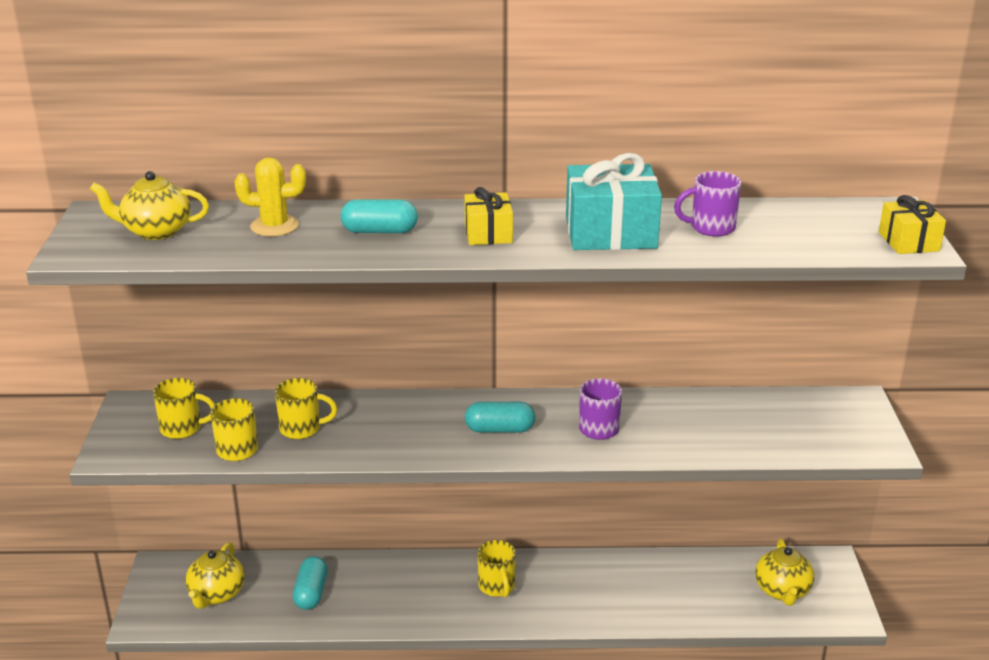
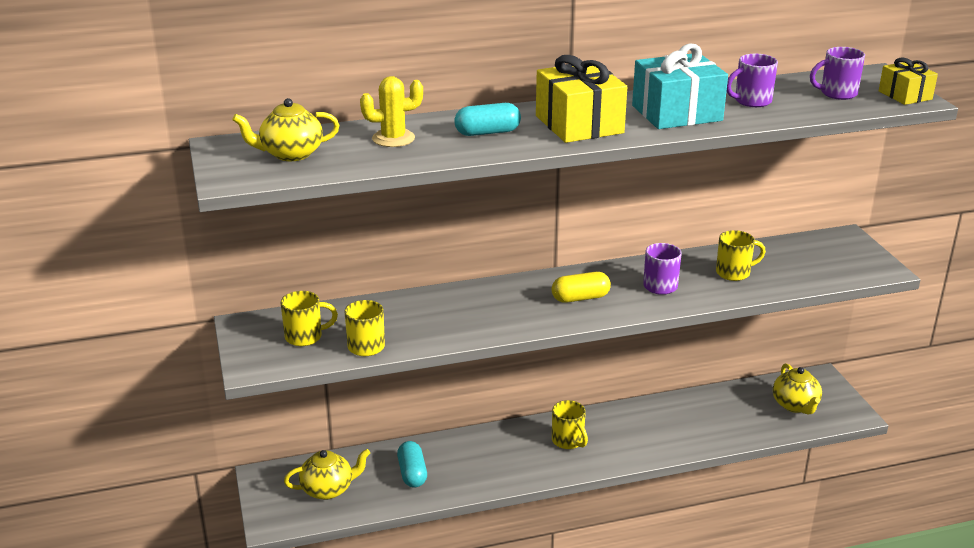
camera: 15 degrees left, 0 degrees up
(216, 594) = (328, 489): yellow teapot -> yellow teapot turned 105 degrees counterclockwise
(302, 429) = (412, 322): yellow mug -> yellow mug (734, 273)
(488, 233) = (579, 124): yellow gift -> yellow gift, size x1.74
(500, 429) = (580, 298): turquoise capsule -> yellow capsule
(824, 230) = (837, 93): none -> purple mug

